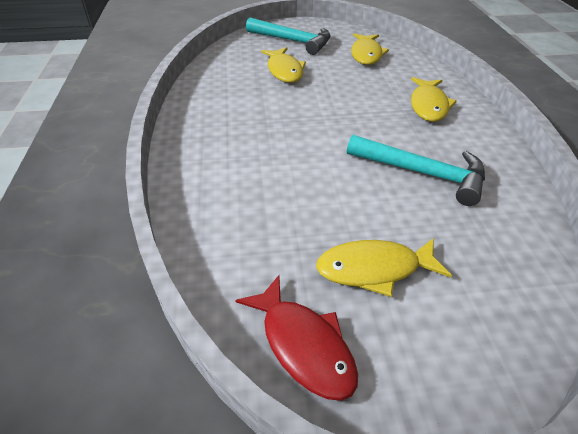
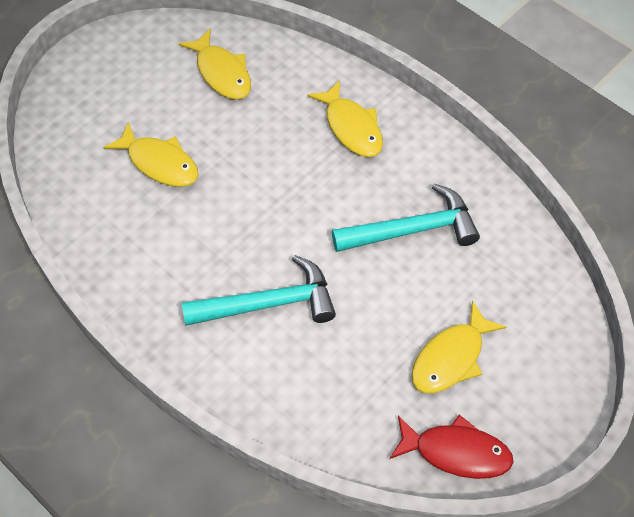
camera: 40 degrees left, 15 degrees up
(293, 41) = (113, 97): turquoise hammer -> turquoise hammer (269, 303)

